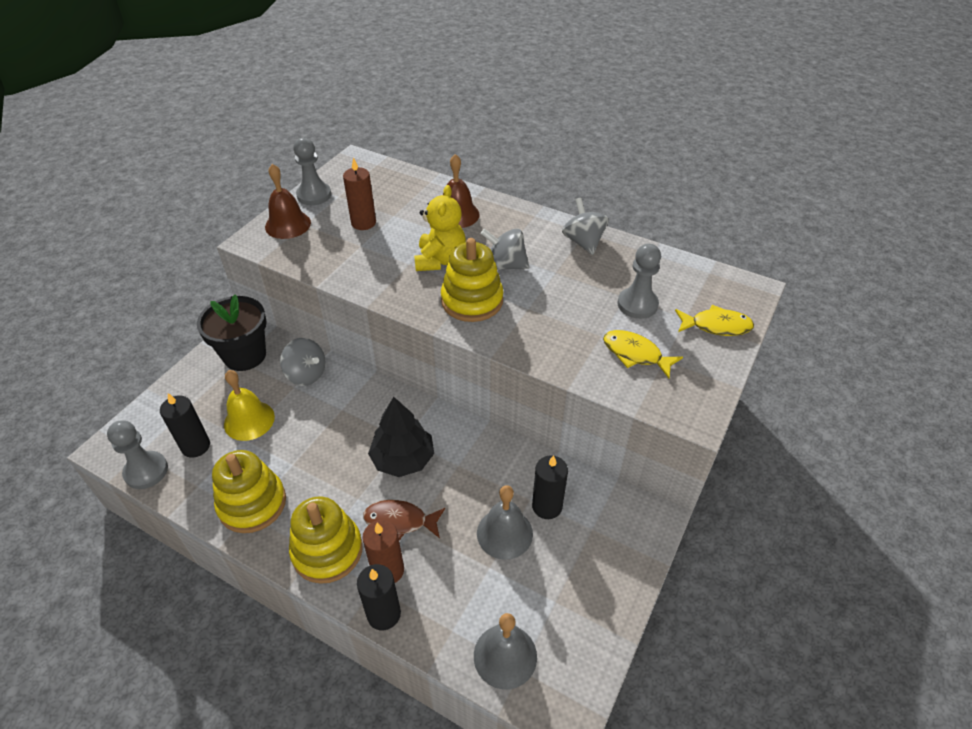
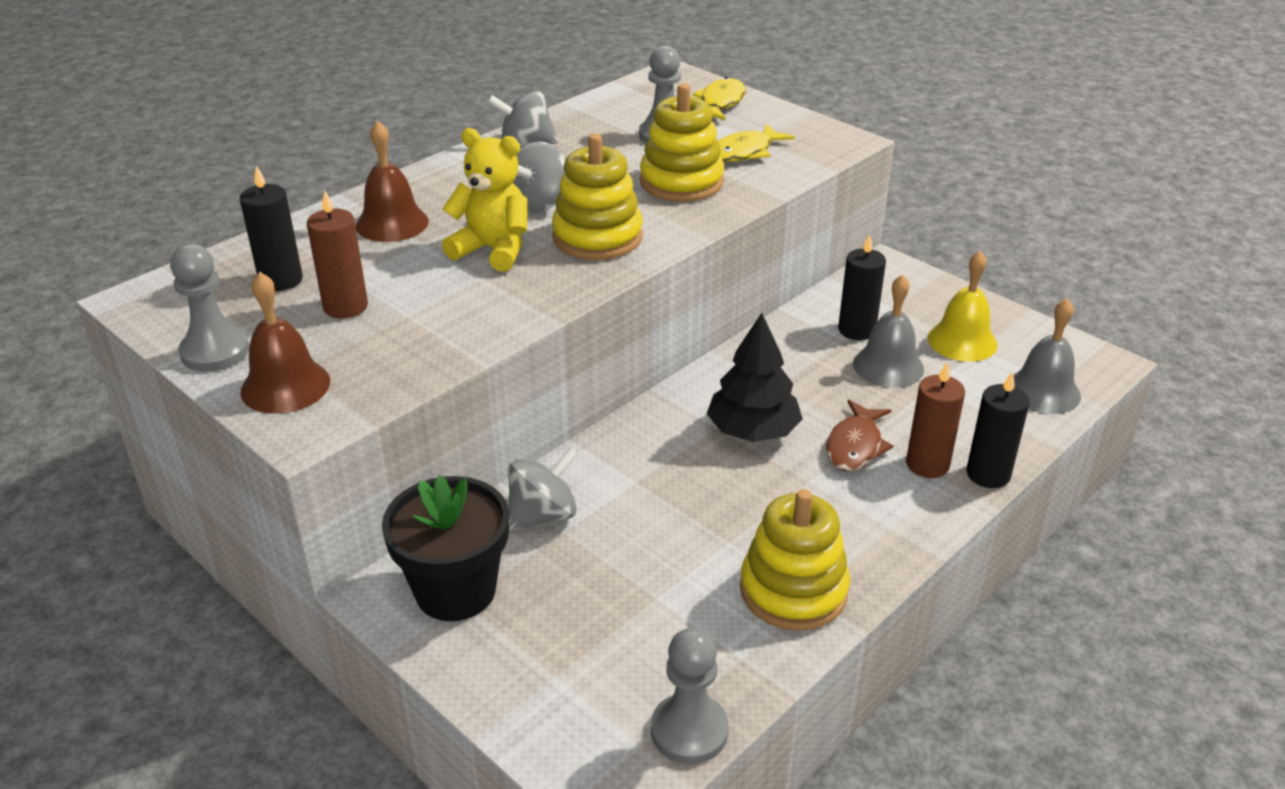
camera: 75 degrees left, 10 degrees down
(196, 446) = (653, 660): black candle -> black candle (281, 280)
(249, 420) = (619, 589): yellow bell -> yellow bell (962, 341)
(327, 551) = (890, 516): yellow stacking toy -> yellow stacking toy (681, 182)

